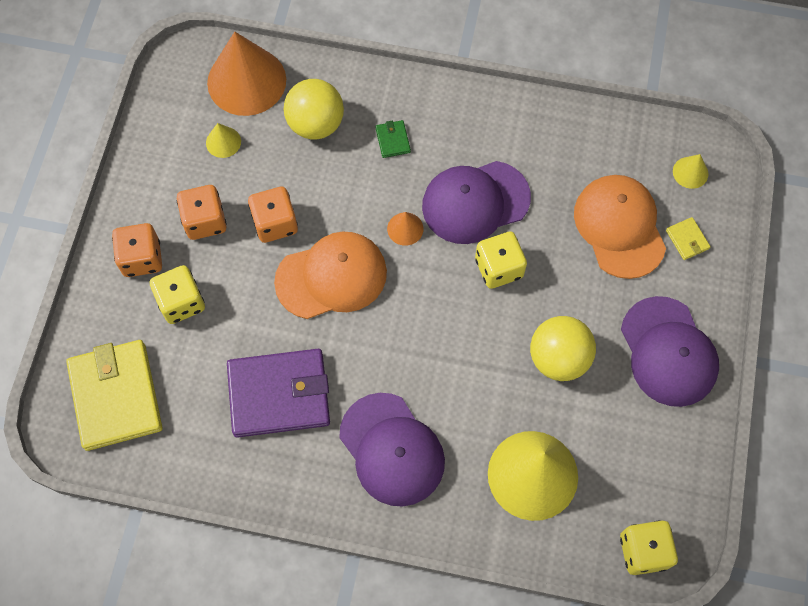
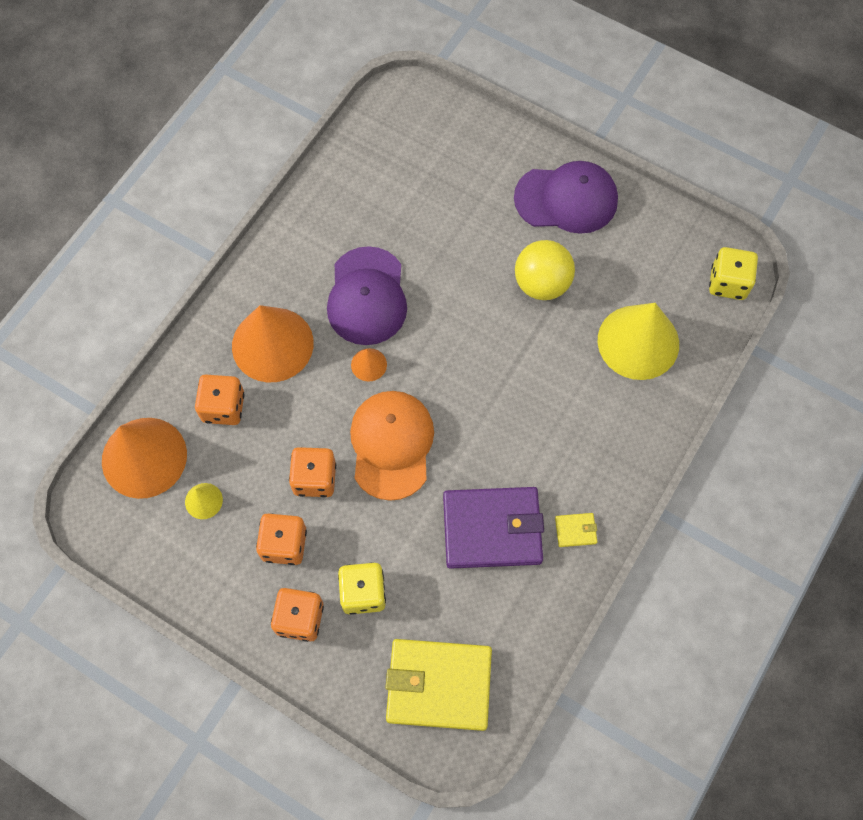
camera: 70 degrees left, 0 degrees up
(279, 395) = (492, 529): purple wallet -> purple wallet turned 75 degrees clockwise
(316, 124) = (223, 407): yellow ball -> orange dice
(392, 449) = (578, 447): purple cap -> none
(393, 140) = (272, 344): green wallet -> orange cone
(499, 268) = (439, 300): yellow dice -> none
(619, 227) = (439, 192): orange cap -> none
(687, 239) = (471, 146): yellow wallet -> yellow wallet (575, 530)
(690, 172) = (410, 119): yellow cone -> none

